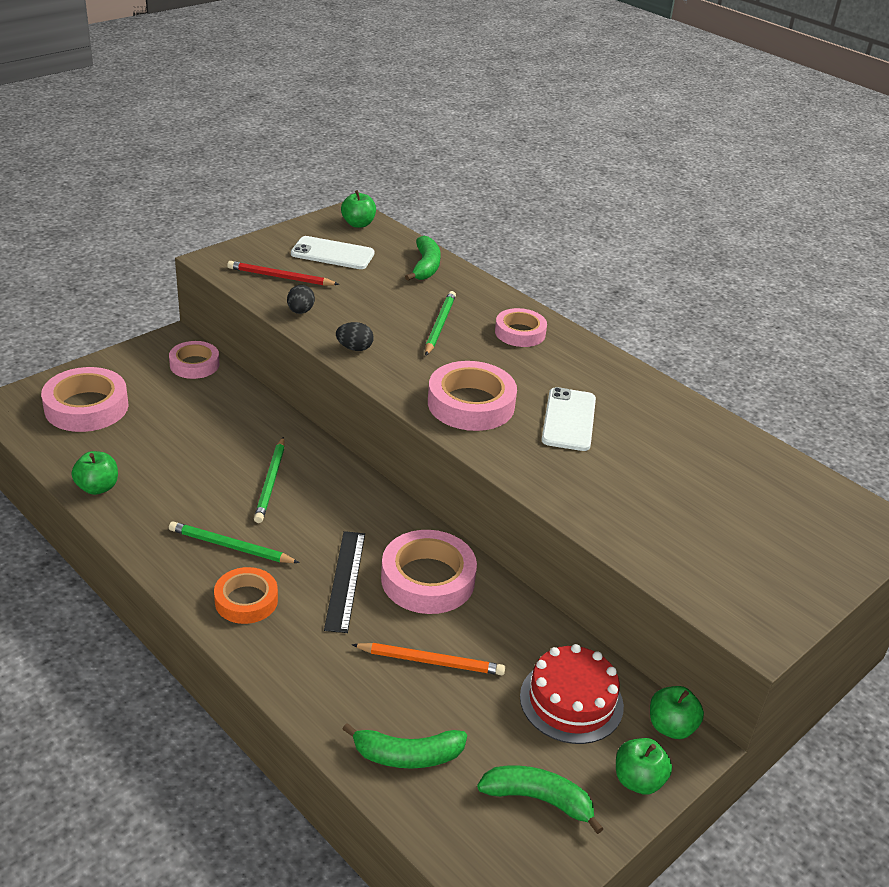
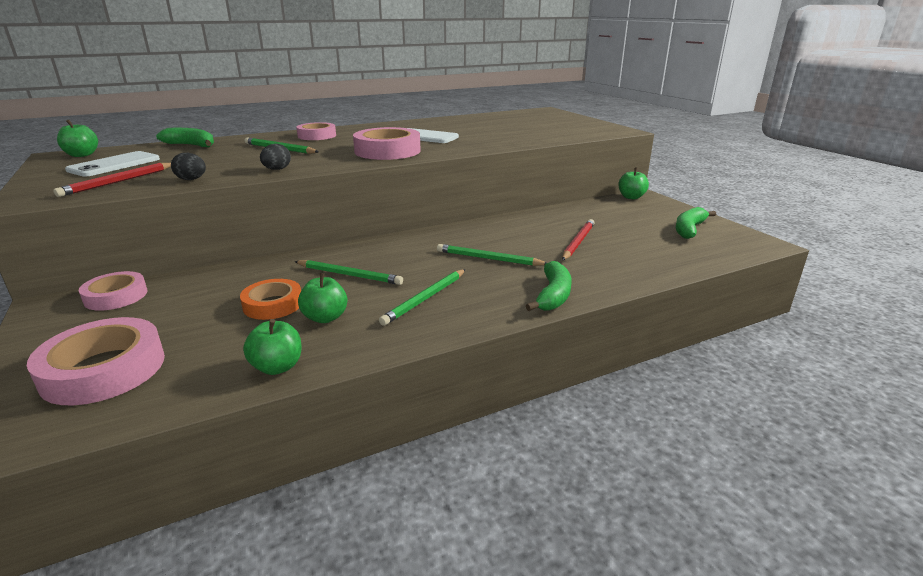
camera: 70 degrees left, 10 degrees down
(246, 600) = (498, 297): orange tape -> orange tape (273, 304)
(345, 580) = (488, 259): black ruler -> green pencil
(407, 755) = (662, 257): green banana -> green banana (553, 295)
(428, 579) = (498, 234): pink tape -> none
(431, 661) = (578, 242): orange pencil -> red pencil
(571, 701) = (613, 213): red cake -> none
(638, 780) = (669, 208): green apple -> green apple (325, 317)

